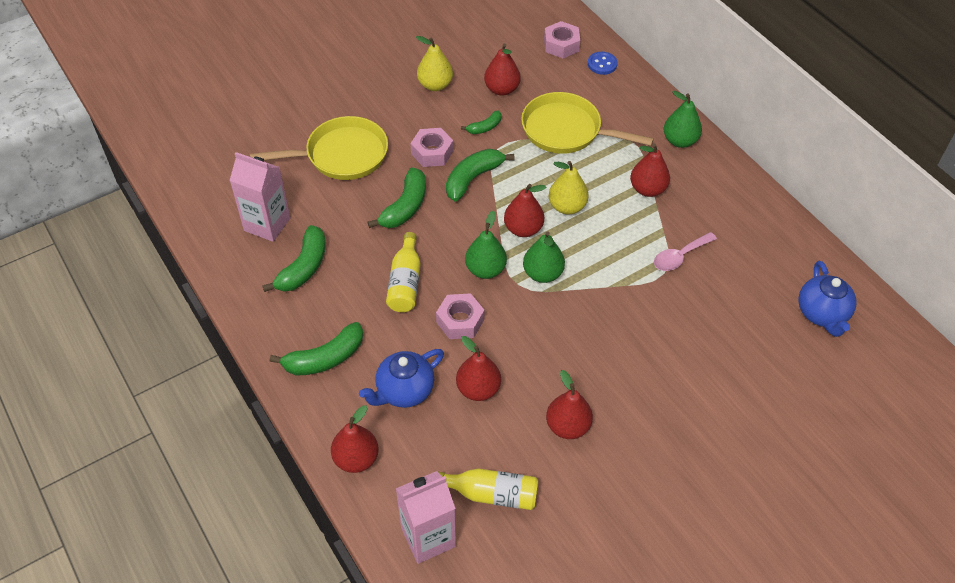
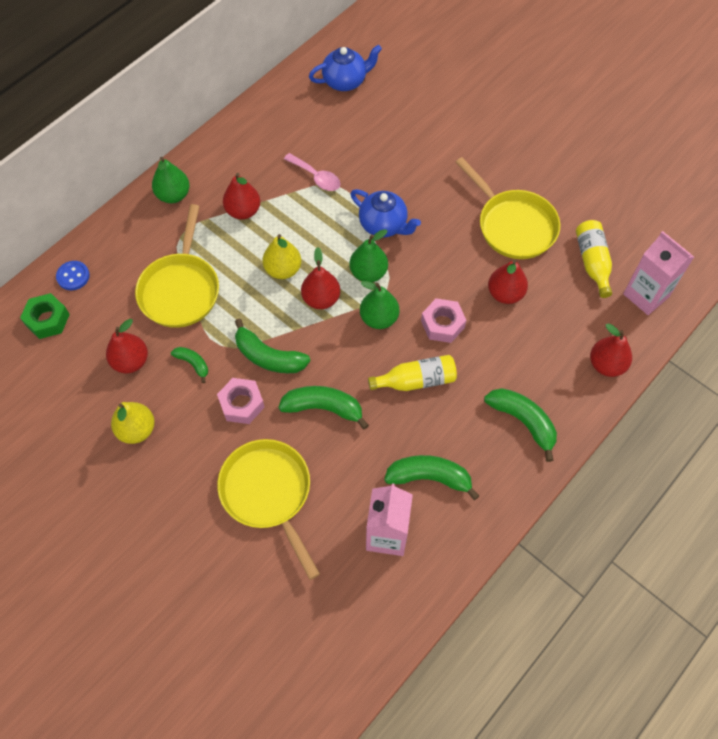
camera: 105 degrees left, 10 degrees up
(404, 391) = (529, 348): blue teapot -> blue teapot (384, 225)
(561, 45) = (47, 320): pink nut -> green nut
(567, 426) = (513, 225): red pear -> yellow pan

